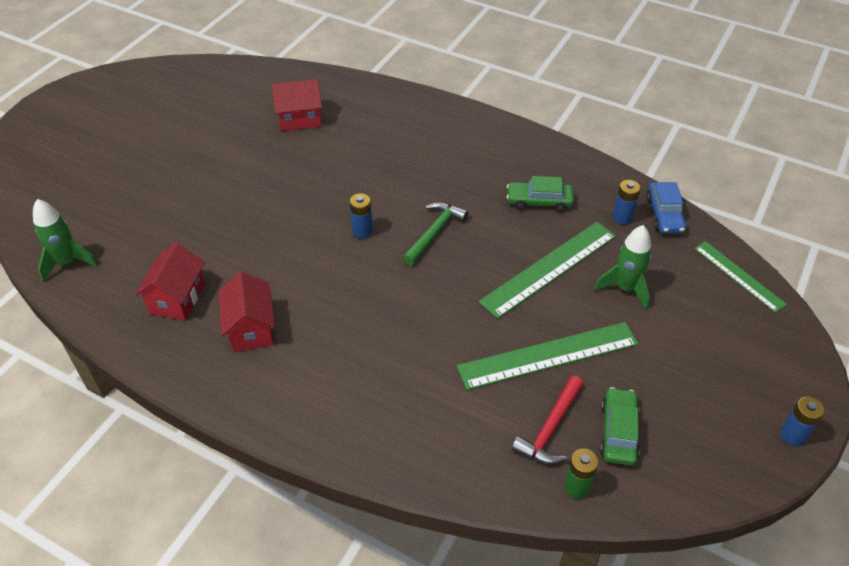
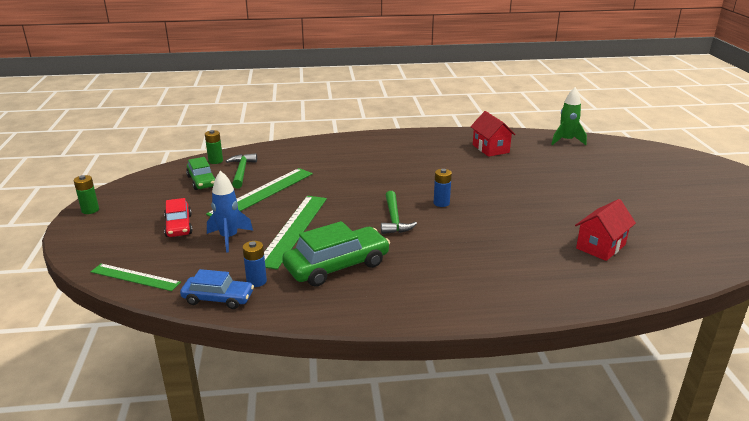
camera: 145 degrees right, 20 degrees down
(251, 328) = (437, 152): red house -> none
(539, 201) = (337, 266): green car -> green car, size x1.63
(550, 428) = (241, 171): red hammer -> green hammer
(625, 288) = (229, 238): green rocket -> blue rocket
(664, 214) = (218, 298): blue car -> blue car turned 135 degrees clockwise
(677, 339) = (178, 226): none -> red car
(792, 435) = (90, 210): blue battery -> green battery

